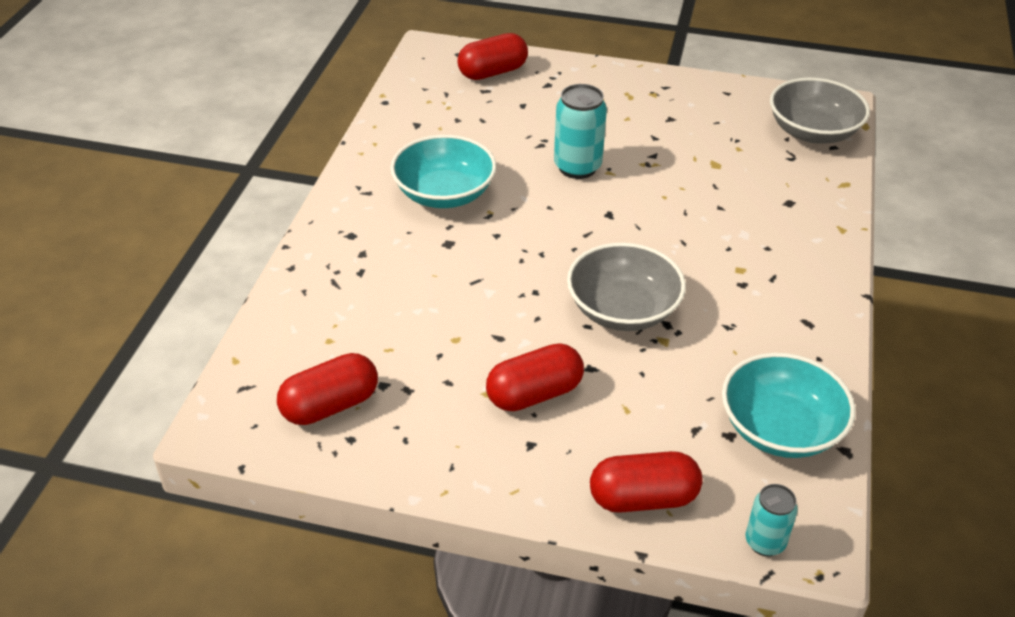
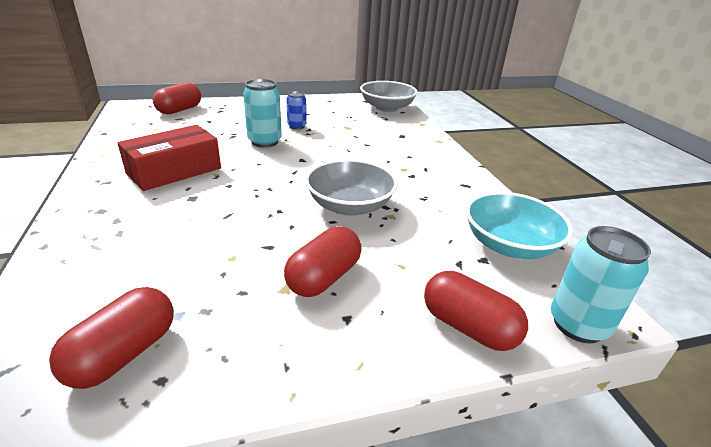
camera: 30 degrees left, 10 degrees down
(444, 193) = (174, 171): turquoise bowl -> red box
(639, 145) = (297, 126): none -> blue can
(643, 498) = (468, 327): red capsule -> red capsule turned 75 degrees clockwise
(765, 542) = (578, 325): turquoise can -> turquoise can, size x1.62

